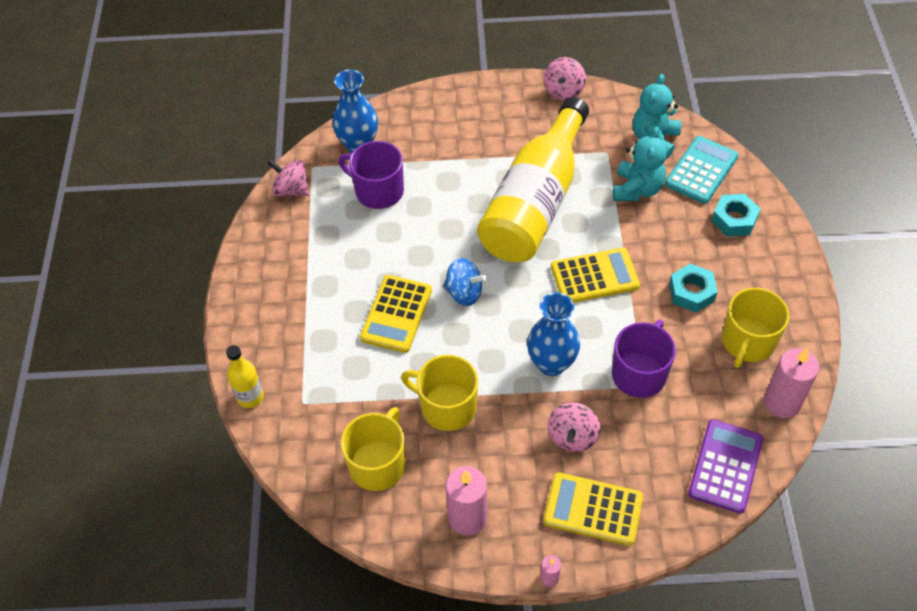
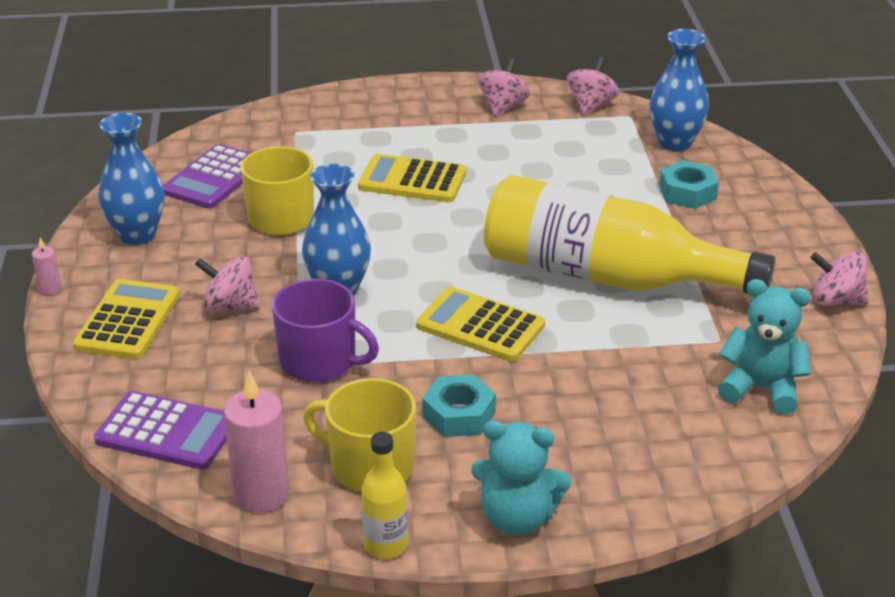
camera: 85 degrees right, 20 degrees down
(250, 397) = (305, 103): yellow bottle -> yellow bottle (385, 545)
(283, 248) = (503, 106): none -> pink spinning top
(378, 191) = (601, 159): purple mug -> none
(378, 464) = (214, 178): yellow mug -> purple calculator
(464, 293) = (446, 224): blue spinning top -> none
(467, 517) = (137, 235): pink candle -> blue vase
(594, 276) = (480, 326): yellow calculator -> yellow calculator turned 135 degrees clockwise
(637, 189) = (651, 368): turquoise teddy bear -> turquoise teddy bear (517, 518)
(701, 170) = (707, 436): turquoise calculator -> none
(734, 219) = (608, 467): turquoise nut -> turquoise nut (687, 192)

